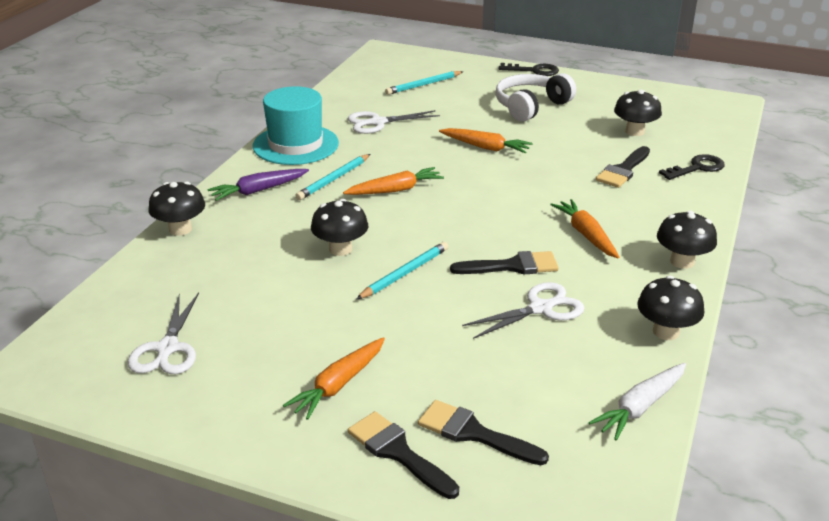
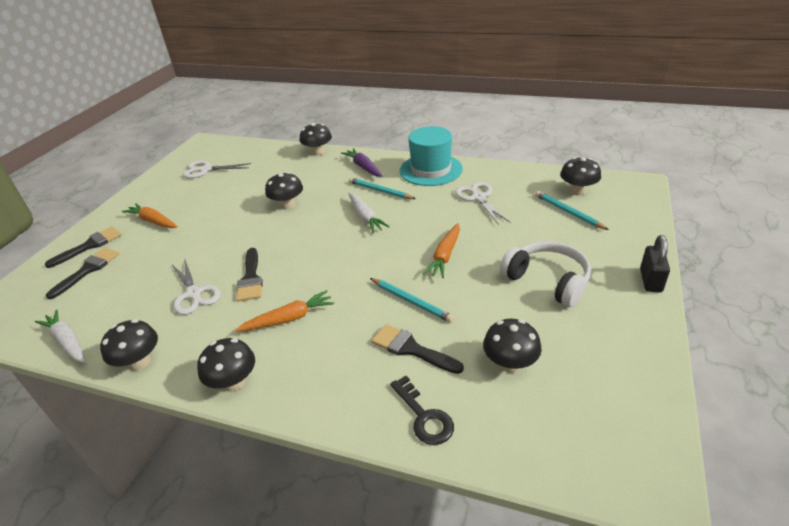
camera: 90 degrees right, 5 degrees up
(386, 76) = (577, 191): none -> black mushroom
(395, 190) = (365, 217): orange carrot -> white carrot
(405, 273) = (253, 232): turquoise pencil -> turquoise pencil (411, 301)
(534, 71) = (650, 280): black key -> black padlock

